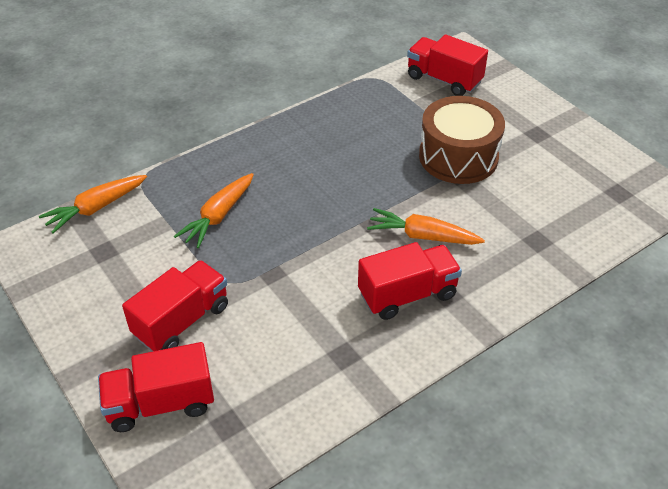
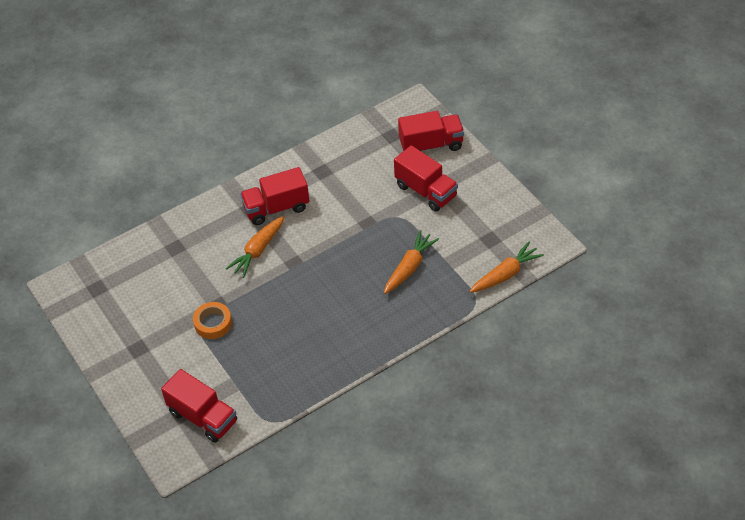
camera: 175 degrees left, 5 degrees up
(182, 321) = (426, 191): red truck -> red truck turned 90 degrees counterclockwise
(422, 236) = (258, 251): orange carrot -> orange carrot turned 105 degrees clockwise
(458, 157) = (213, 323): brown drum -> orange tape

